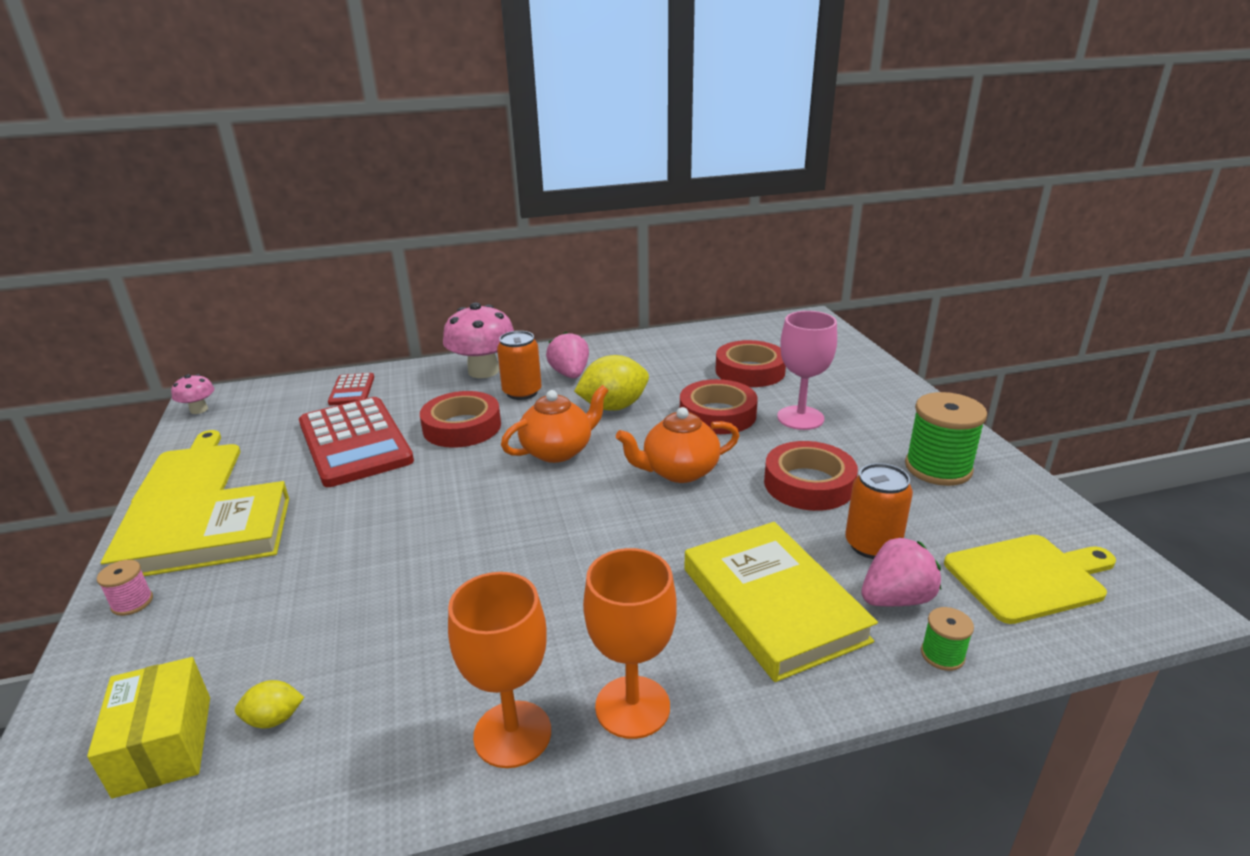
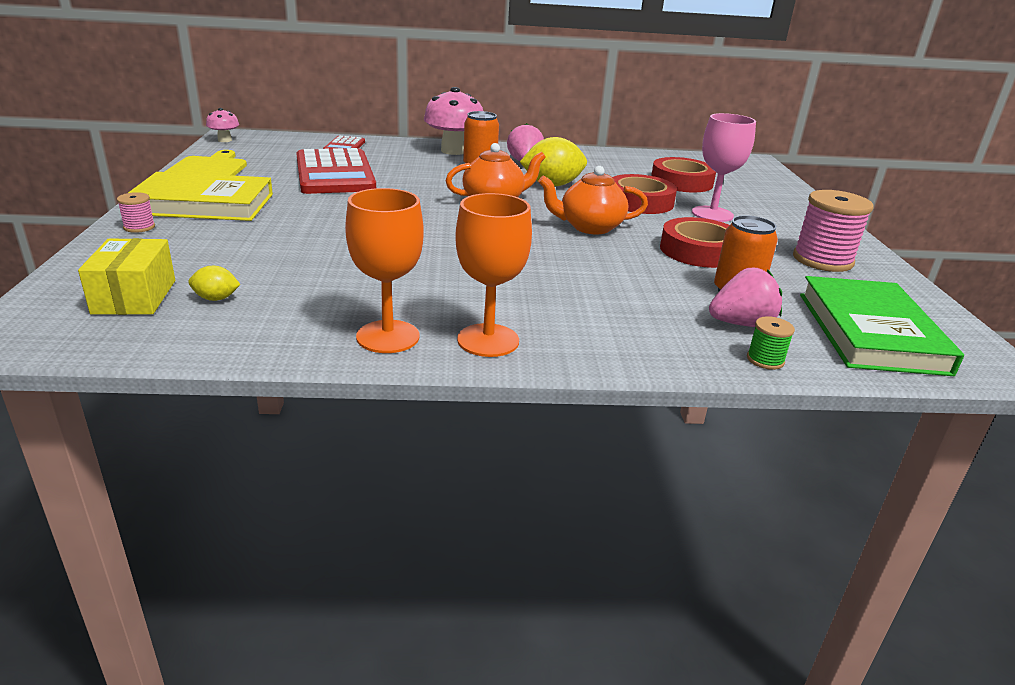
camera: 10 degrees right, 0 degrees up
(462, 427) = (422, 178): red tape -> none
(773, 604) = (632, 309): yellow book -> none
(938, 468) = (822, 260): green spool -> pink spool
(1028, 577) = (870, 332): yellow cutting board -> green book

